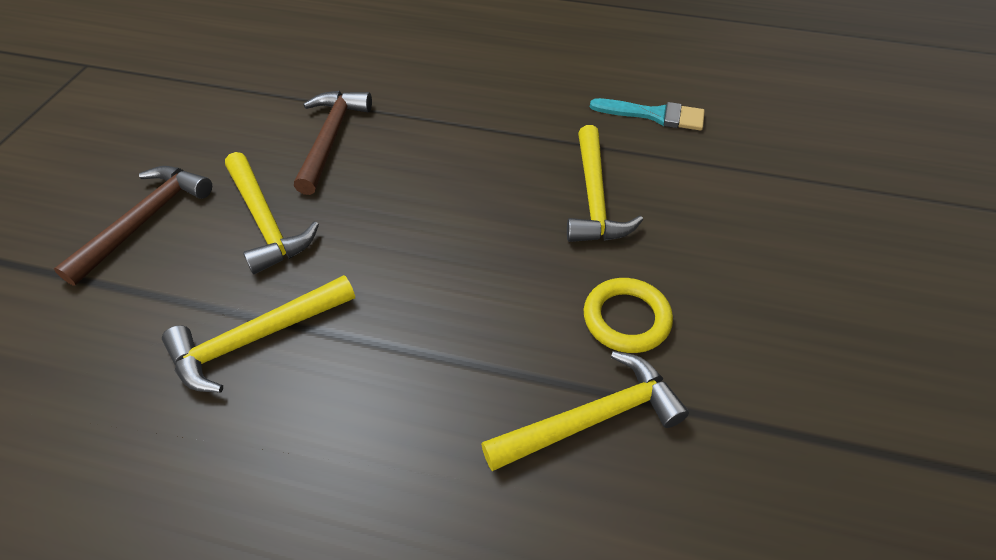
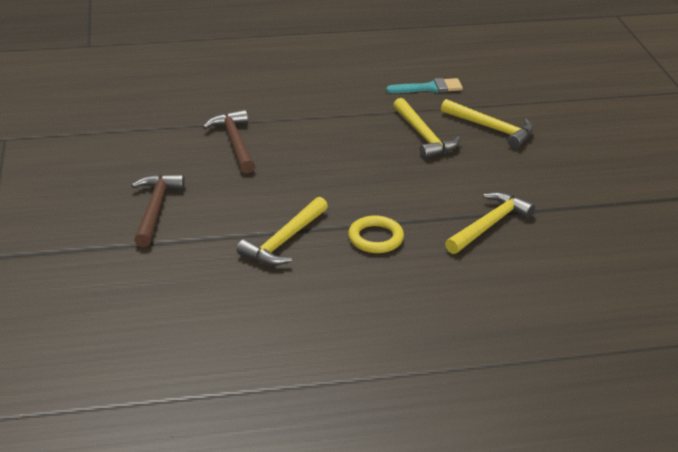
camera: 25 degrees left, 15 degrees down
(265, 222) = (235, 191): yellow hammer -> yellow hammer (491, 128)
(626, 319) = (479, 184): yellow ring -> yellow ring (375, 238)

